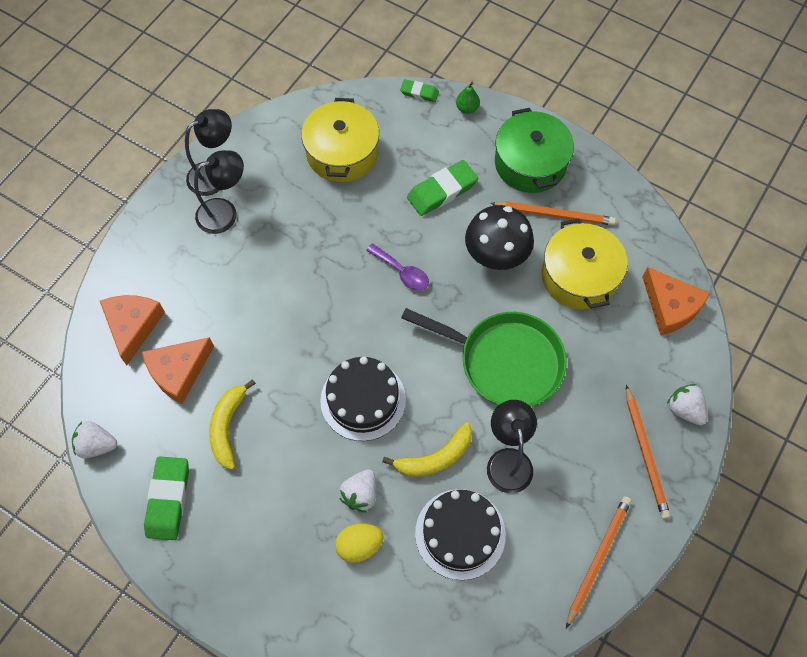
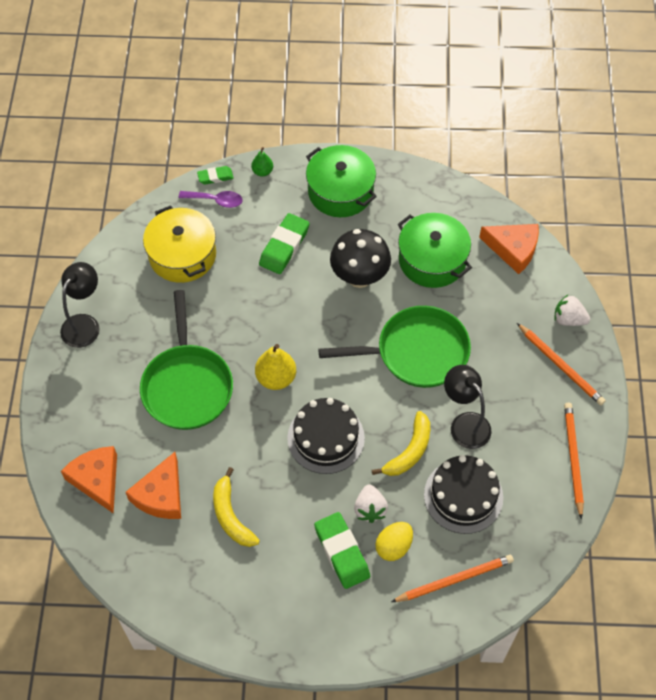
camera: 30 degrees left, 5 degrees down
(97, 445) = (131, 588): white strawberry -> none
(168, 499) = (219, 596): green eraser -> green eraser (342, 552)
(225, 212) = (114, 350): black lamp -> none
(268, 279) = (187, 385): none -> green pan
(353, 315) = (276, 378): none -> yellow pear
(402, 272) = (293, 325): purple spoon -> purple spoon (216, 200)
(554, 214) = (384, 222): orange pencil -> orange pencil (454, 580)
(579, 276) = (432, 260): yellow pot -> green pot

